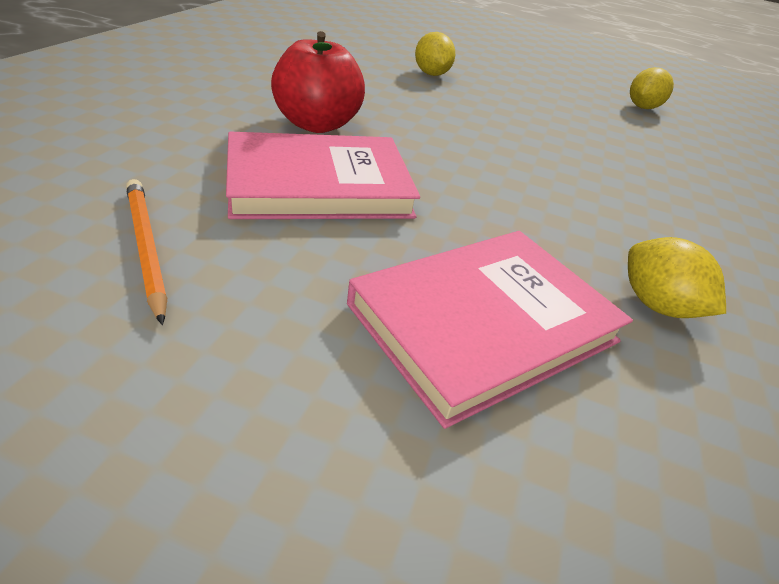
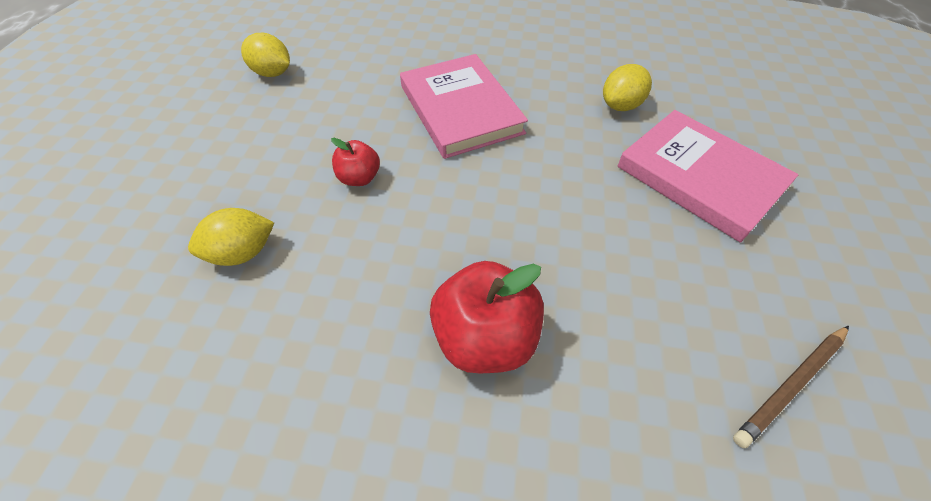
camera: 95 degrees left, 15 degrees up
(146, 248) = (791, 385): orange pencil -> brown pencil
(318, 184) = (611, 298): pink book -> pink book (460, 109)
(501, 116) = (359, 178): none -> red apple

